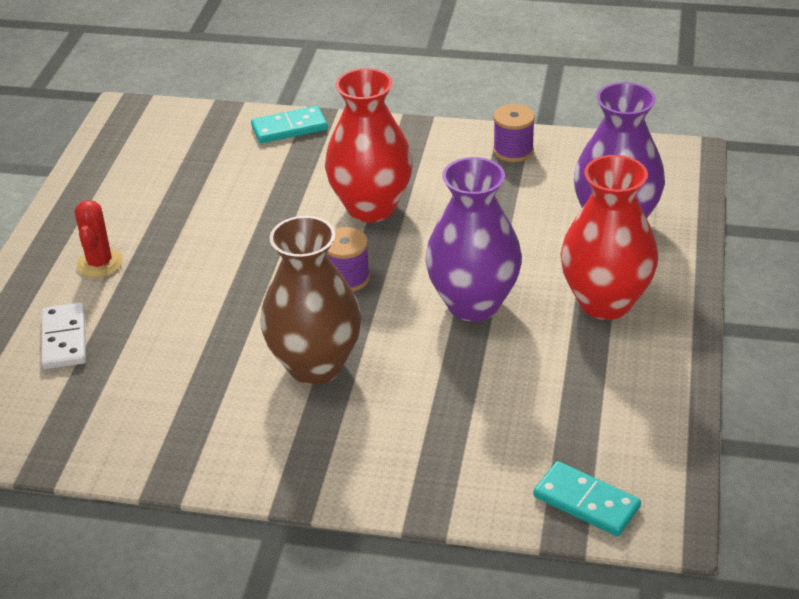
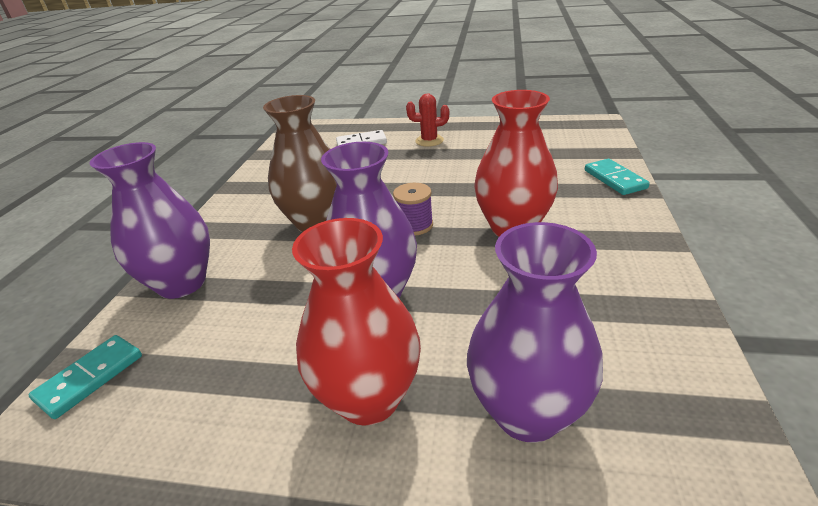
camera: 90 degrees right, 5 degrees down
(431, 472) = (182, 283): none -> purple vase
(513, 151) = (653, 312): purple spool -> none

